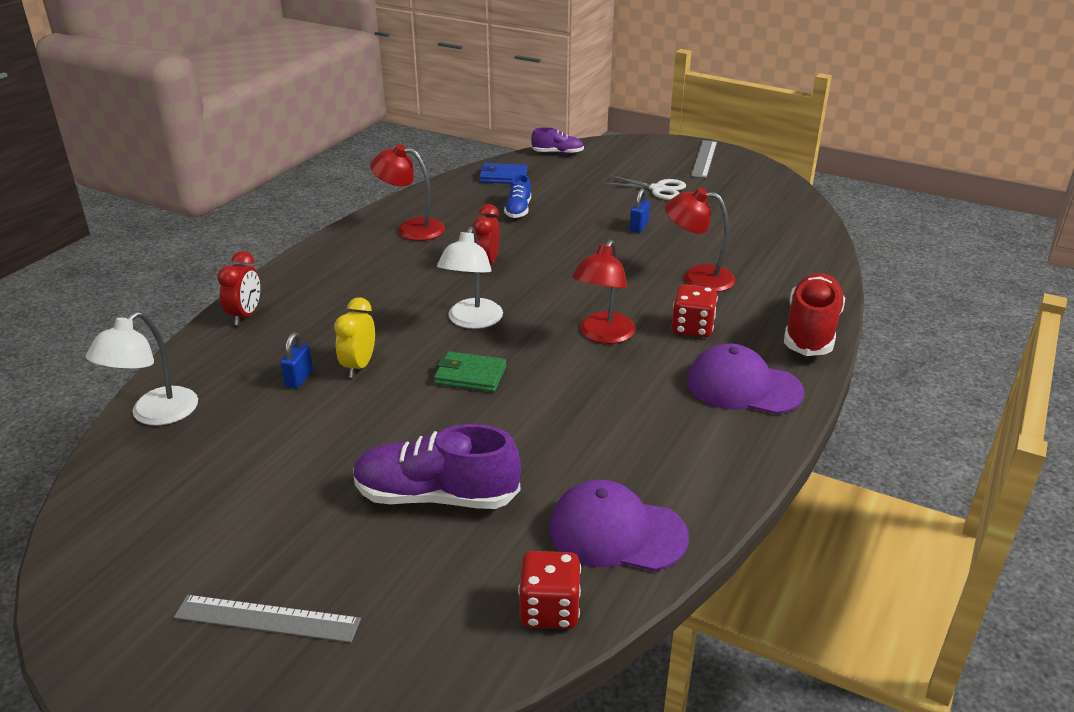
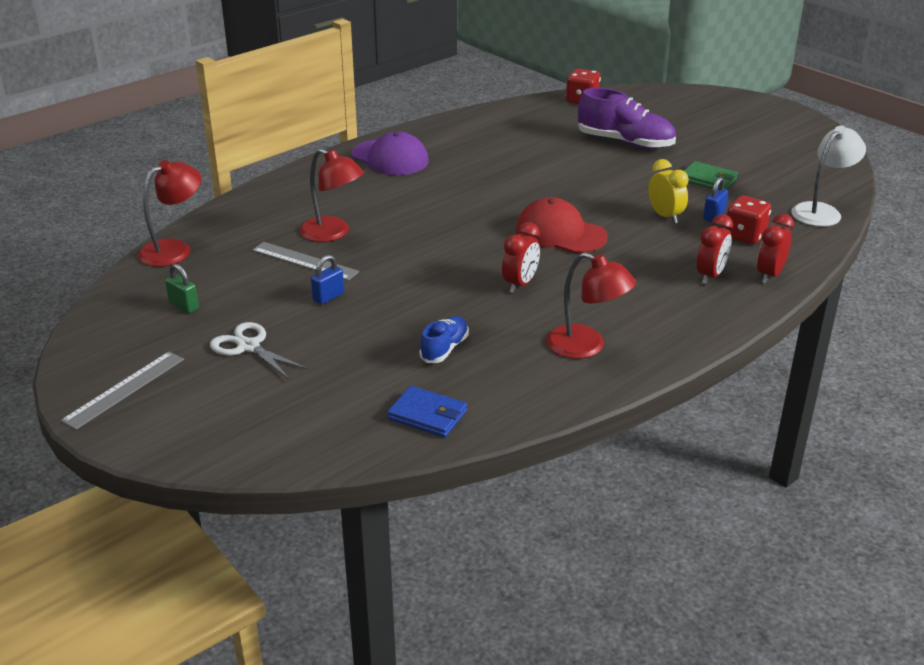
camera: 160 degrees left, 0 degrees up
(267, 618) = (722, 118): grey ruler -> grey ruler (304, 261)
(307, 304) = (710, 276): none -> red clock
(359, 366) = (665, 216): yellow clock -> yellow clock turned 60 degrees counterclockwise
(470, 375) = (579, 196): green wallet -> green wallet (708, 179)
(472, 321) = (560, 233): white lamp -> red cap
(557, 153) = (313, 451): purple shoe -> none
(603, 335) = (459, 204): red lamp -> red lamp (174, 249)
(617, 532) = (531, 116): purple cap -> none
(692, 328) = (384, 196): red dice -> red dice (744, 236)
(739, 203) = (184, 306): none -> green padlock
(811, 331) = (296, 179): red shoe -> none

